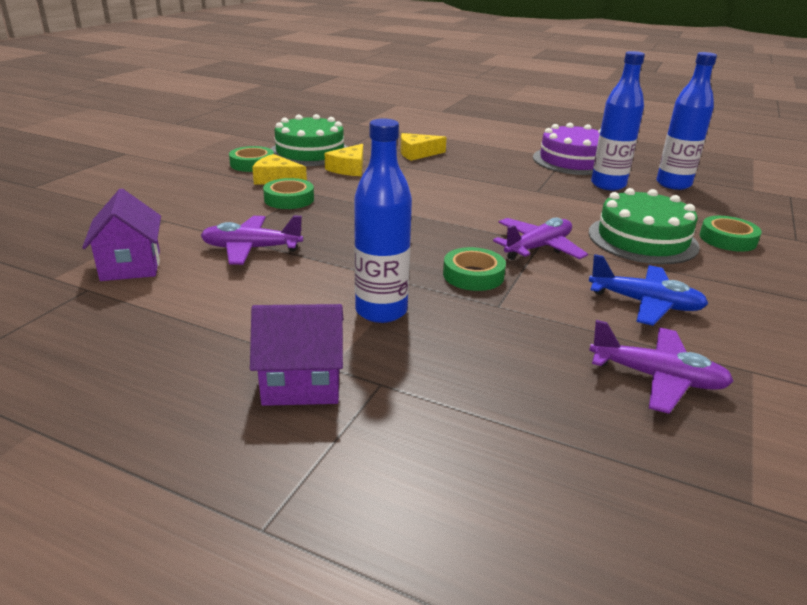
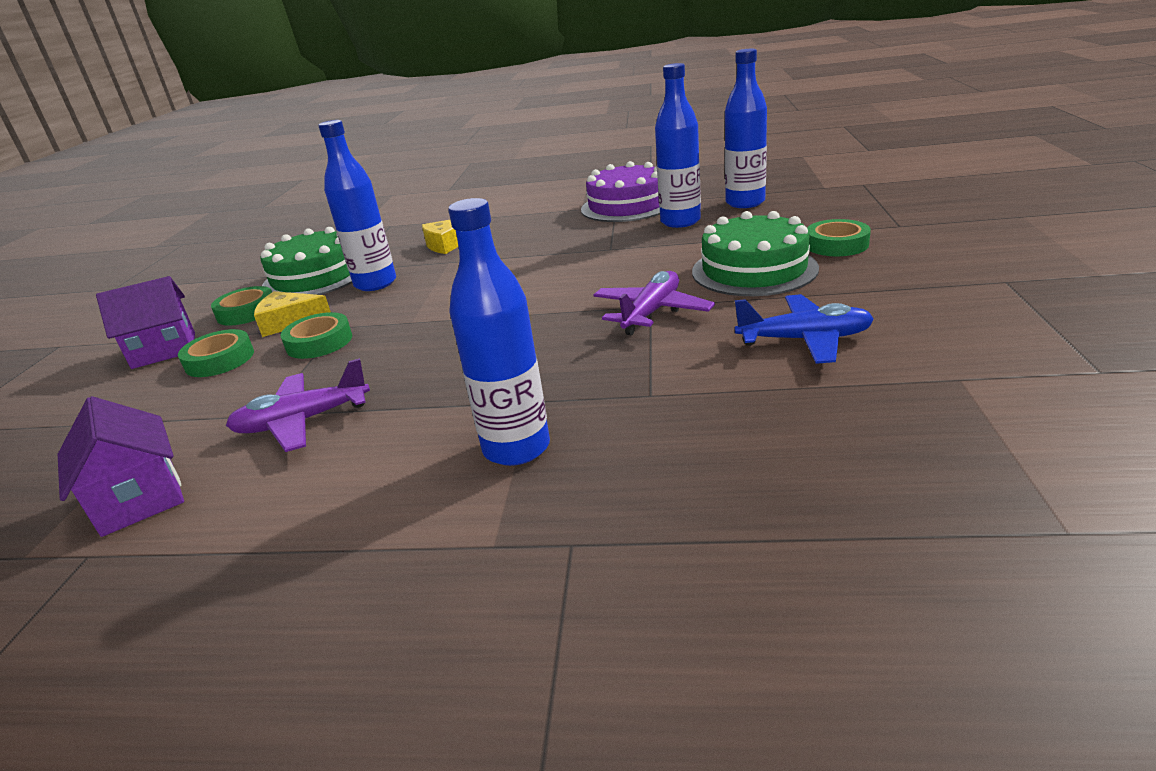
camera: 15 degrees left, 0 degrees up
(302, 383) = (469, 582): purple house -> purple house (164, 350)
(349, 168) = (375, 283): yellow cheese -> blue bottle
(473, 275) = (599, 367): green tape -> green tape (220, 360)
(657, 378) = (874, 421): purple plane -> none

